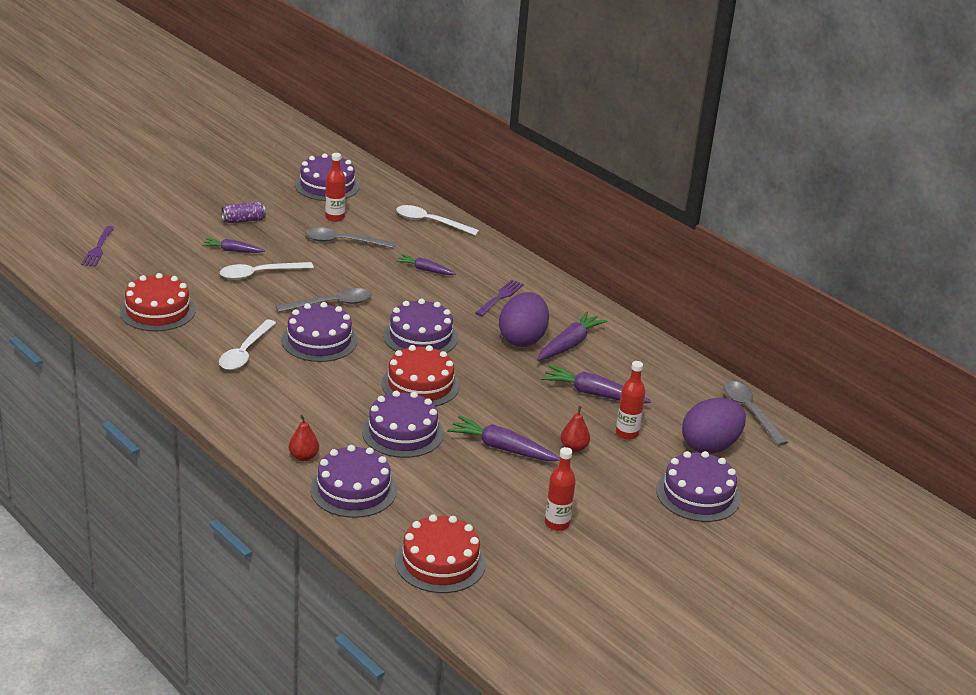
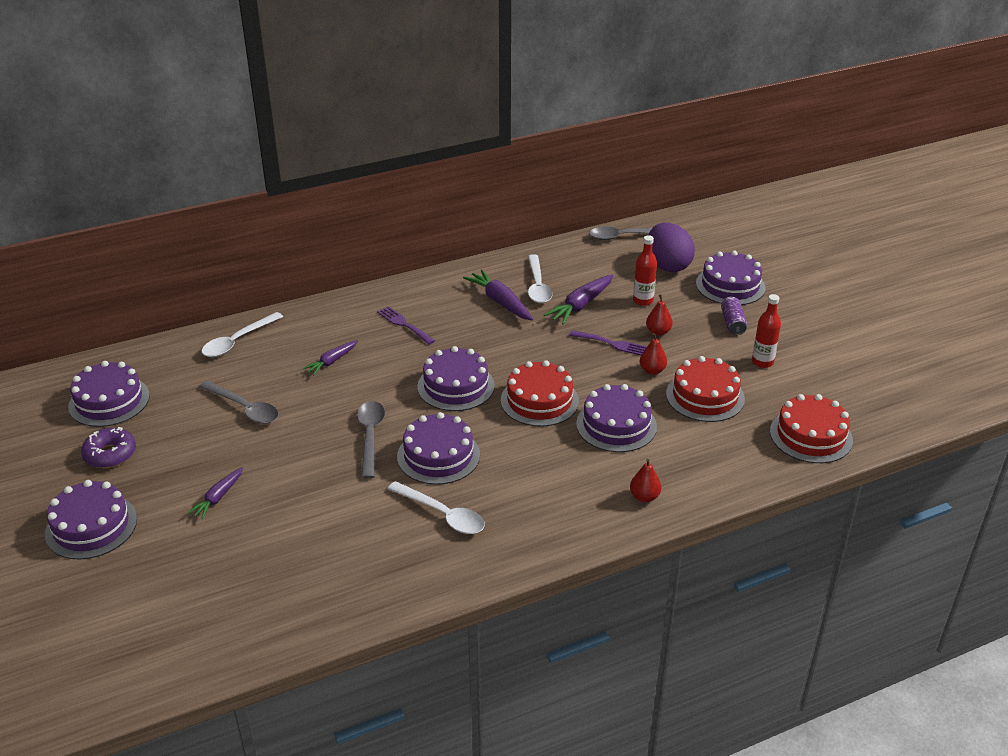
camera: 70 degrees left, 5 degrees up
(98, 248) = (146, 622): purple fork -> purple fork (612, 344)
(157, 311) = (326, 579): red cake -> red cake (705, 396)
(243, 220) = (150, 479): purple can -> purple can (732, 323)
(259, 274) = (282, 482): white spoon -> white spoon (537, 286)
(265, 199) = (110, 454): none -> purple donut
(335, 217) = (187, 406): red bottle -> none
(343, 242) = (244, 408): grey spoon -> grey spoon turned 75 degrees counterclockwise
(353, 489) = (702, 471): purple cake -> purple cake (91, 526)
(502, 448) = (652, 370): purple carrot -> red pear
(522, 339) = (482, 326): purple egg -> none

